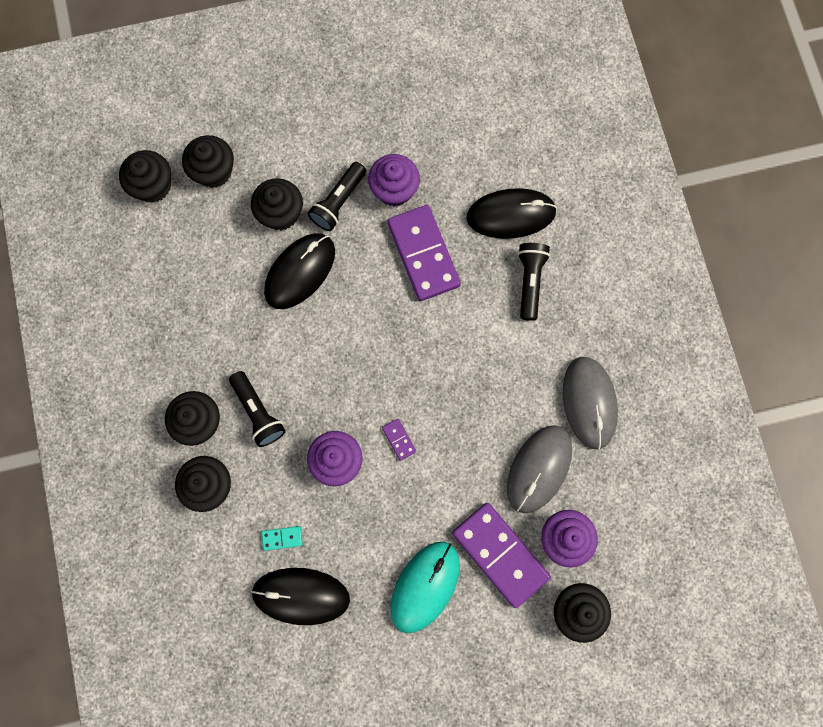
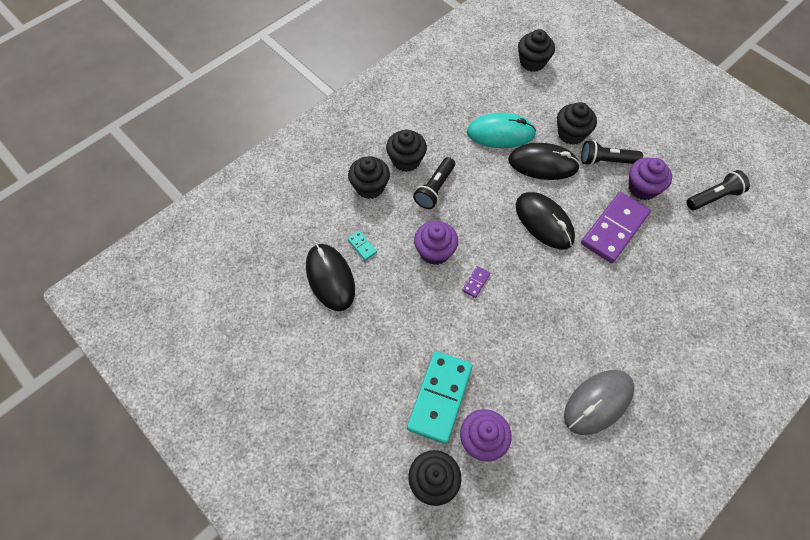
camera: 60 degrees right, 15 degrees down
(214, 171) = (567, 86): black cupcake -> none
(425, 586) = (384, 356): turquoise mouse -> turquoise mouse (500, 133)
(500, 554) = (440, 397): purple domino -> turquoise domino
(511, 215) = (689, 270): black mouse -> black mouse (544, 222)
(530, 282) = (653, 309): black flashlight -> black flashlight (714, 197)
(539, 469) = (522, 391): grey mouse -> none

